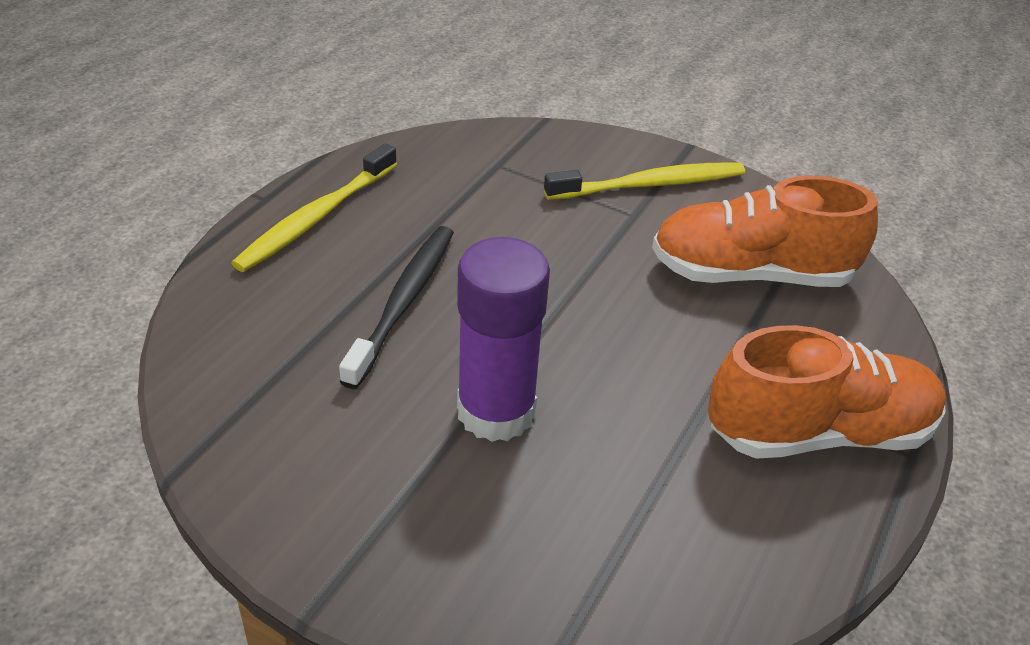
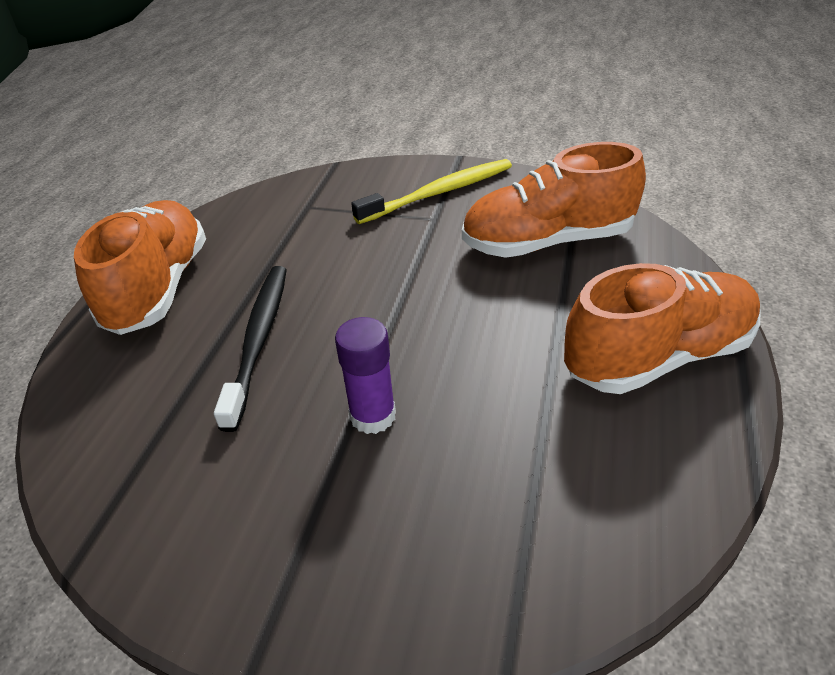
camera: 10 degrees left, 0 degrees up
(315, 218) = (158, 288): yellow toothbrush -> orange shoe
(496, 411) = (373, 416): purple glue stick -> purple glue stick, size x0.62

